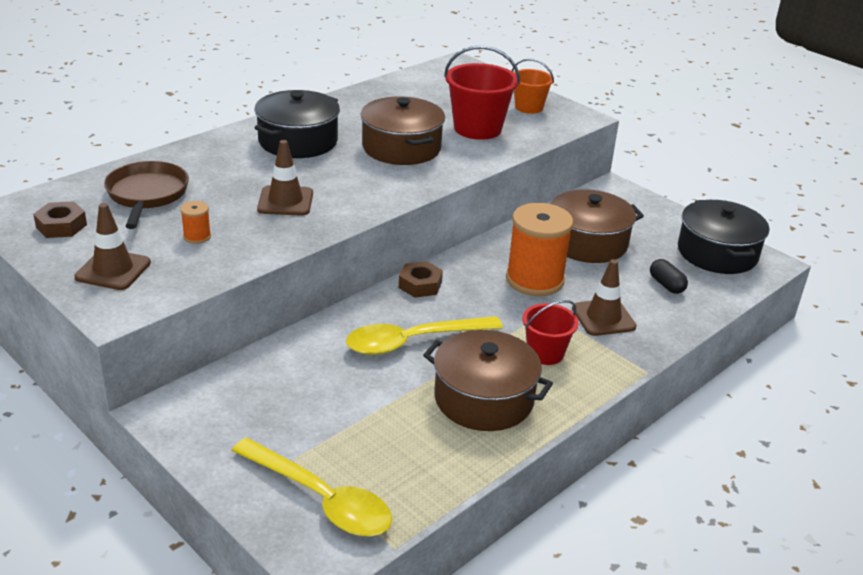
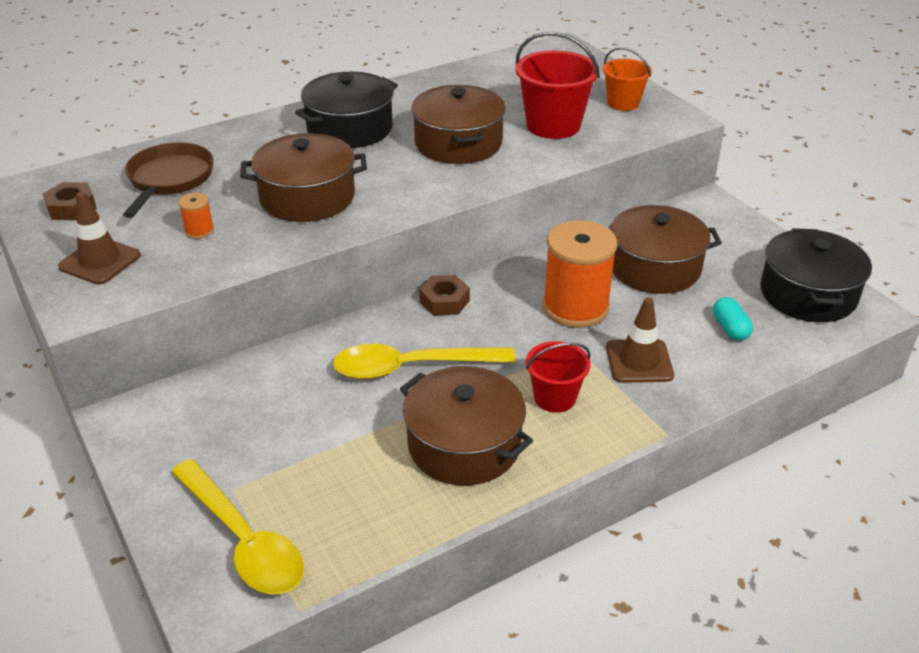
camera: 15 degrees right, 5 degrees up
(285, 201) = (307, 197): brown traffic cone -> brown pot
(666, 285) = (730, 328): black capsule -> turquoise capsule

